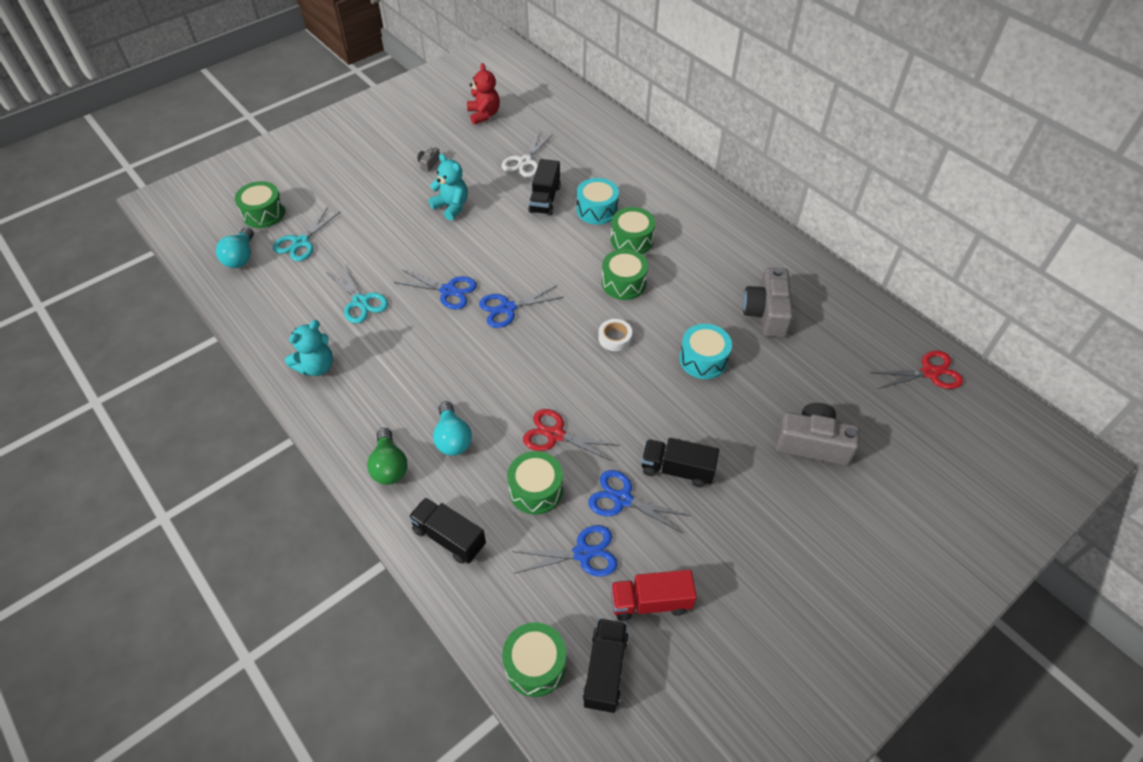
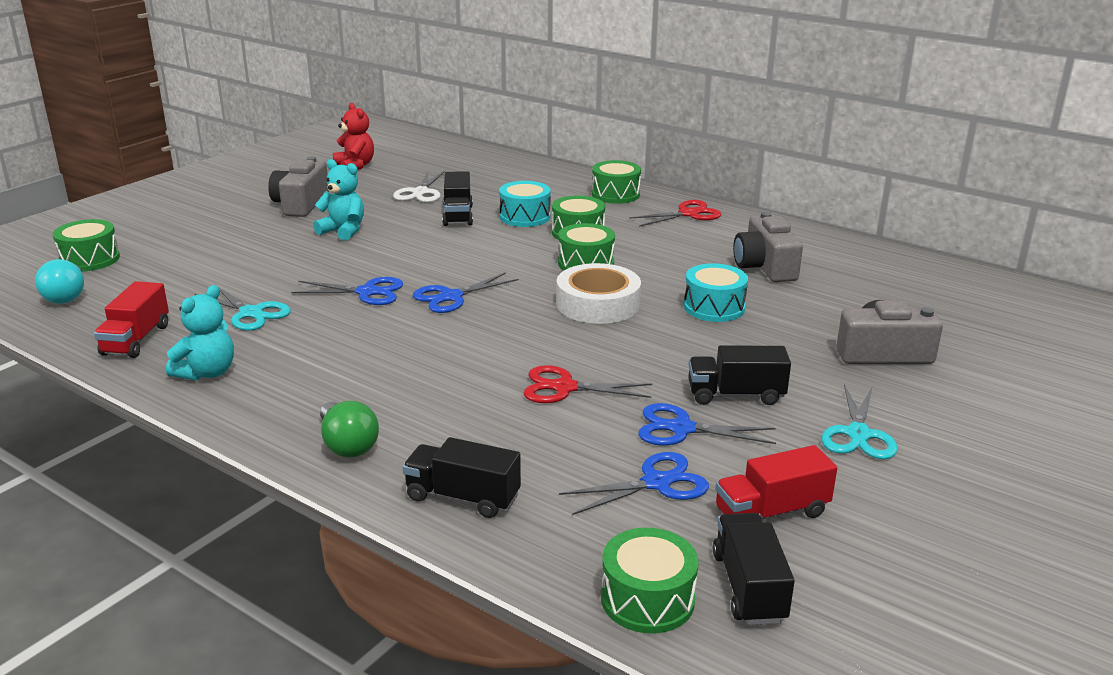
camera: 15 degrees left, 25 degrees down
(277, 319) = (136, 340): none -> red truck
(301, 242) = (150, 276): turquoise scissors -> turquoise scissors (858, 434)
(429, 163) = (301, 204): grey camera -> grey camera, size x2.23
(452, 438) = (427, 409): turquoise light bulb -> none
(536, 490) = (563, 437): green drum -> green drum (615, 194)
(615, 338) = (598, 304): white tape -> white tape, size x1.95
(929, 372) = (972, 287): red scissors -> red scissors (688, 214)

